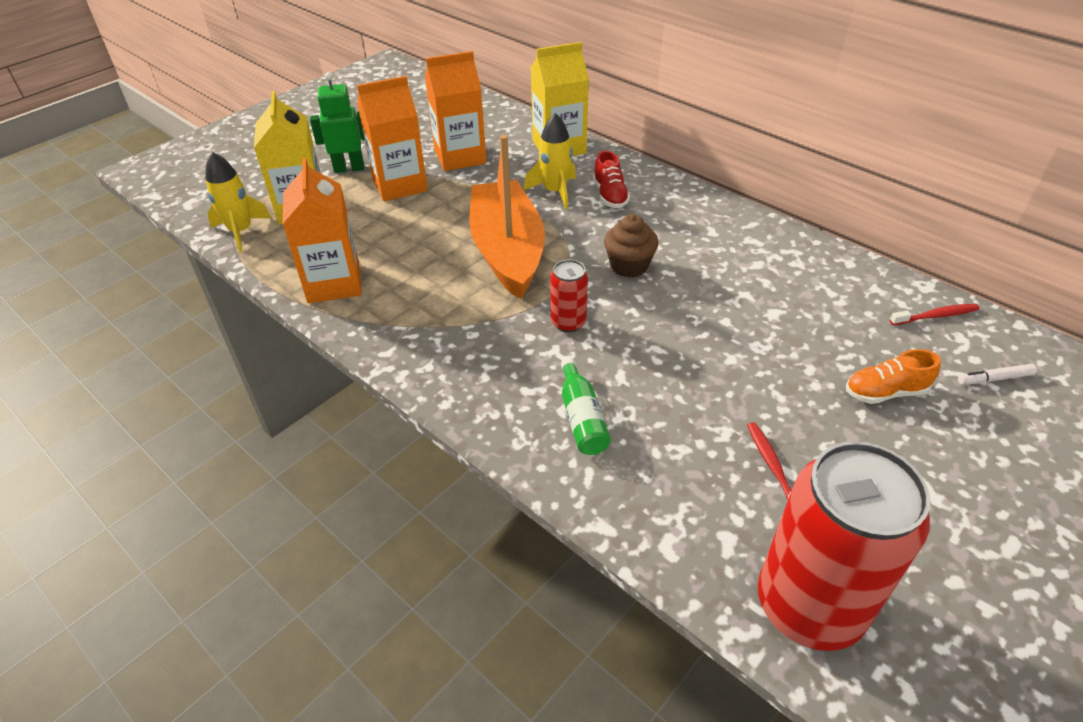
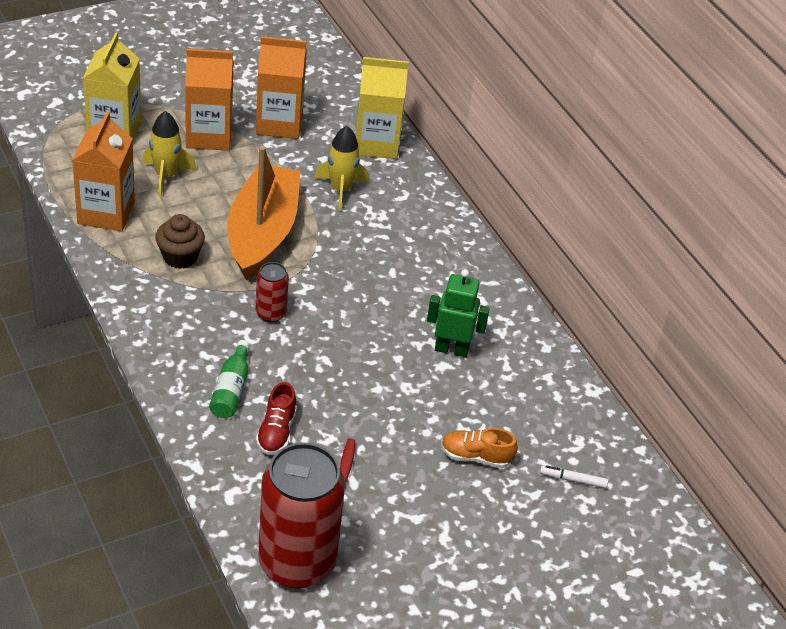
camera: 15 degrees right, 0 degrees up
(241, 231) = (54, 137): yellow rocket -> yellow rocket (166, 176)
(349, 168) = (174, 103): green robot -> green robot (451, 349)
(610, 195) = (387, 211): red shoe -> red shoe (276, 432)
(629, 266) = (354, 283): brown cupcake -> brown cupcake (180, 257)
(935, 316) = (575, 417): red toothbrush -> none

